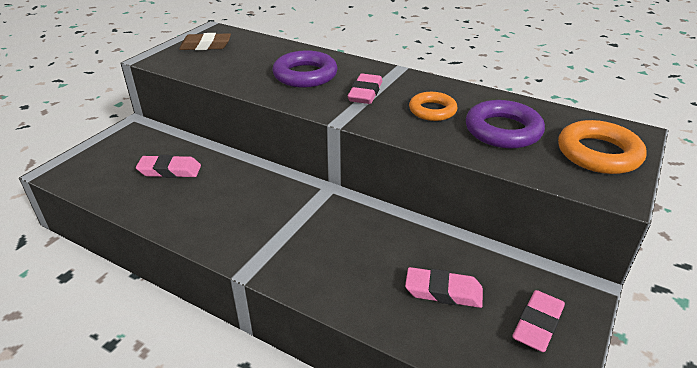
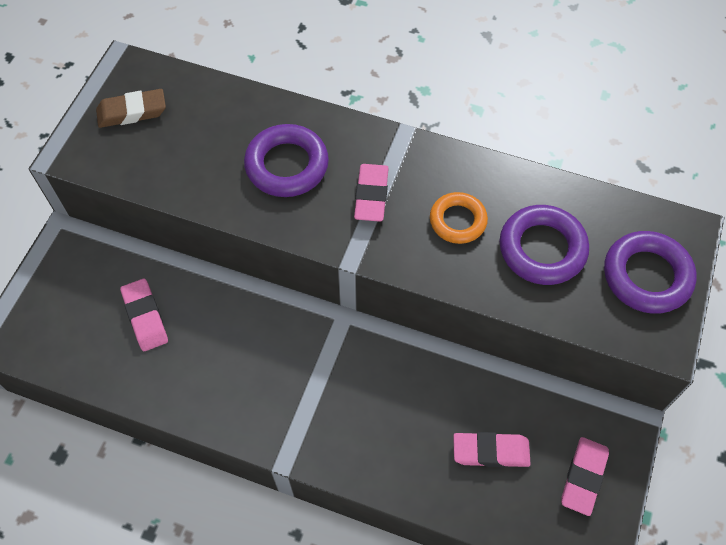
camera: 10 degrees left, 25 degrees up
(170, 170) = (145, 317): pink eraser -> pink eraser turned 75 degrees clockwise
(598, 153) = (646, 276): orange ring -> purple ring

